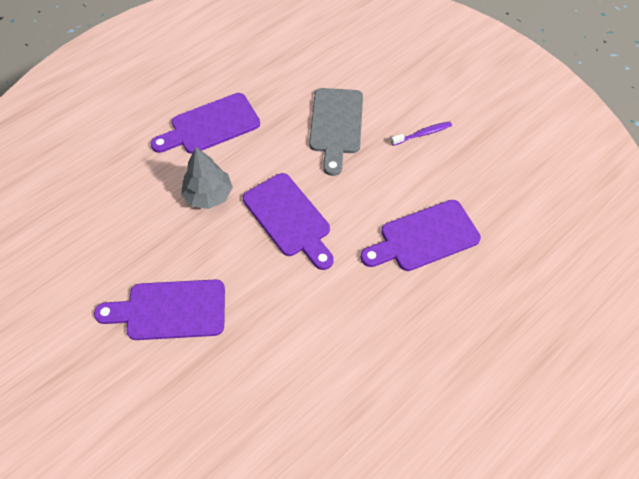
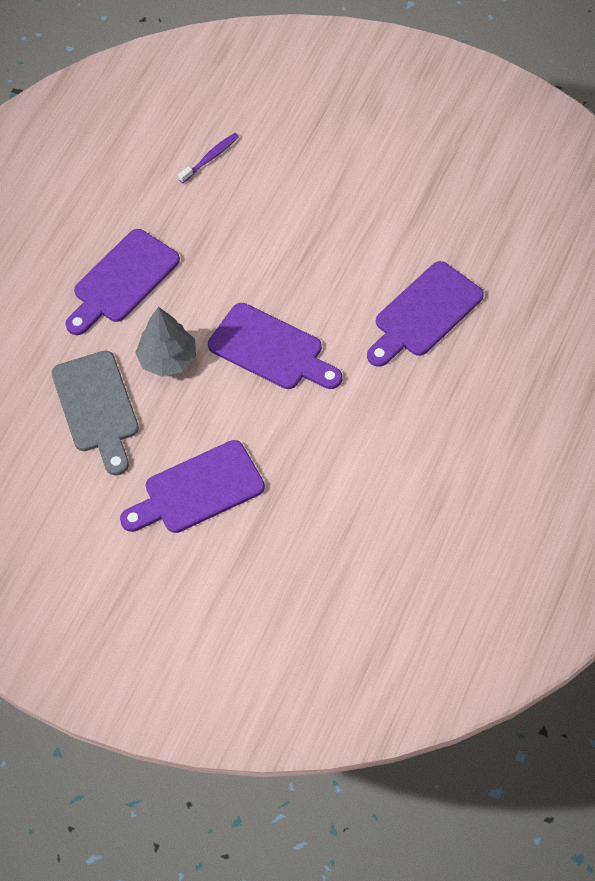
camera: 20 degrees left, 0 degrees up
(336, 125) = (267, 226): grey cutting board -> grey cutting board (97, 407)
(422, 134) = (370, 200): purple toothbrush -> purple toothbrush (210, 158)

